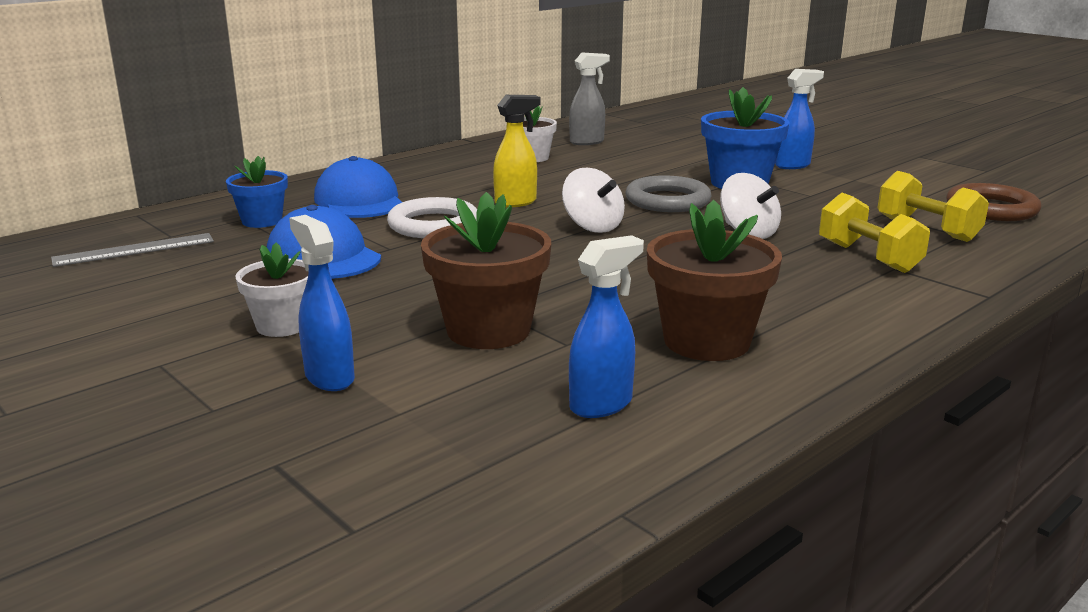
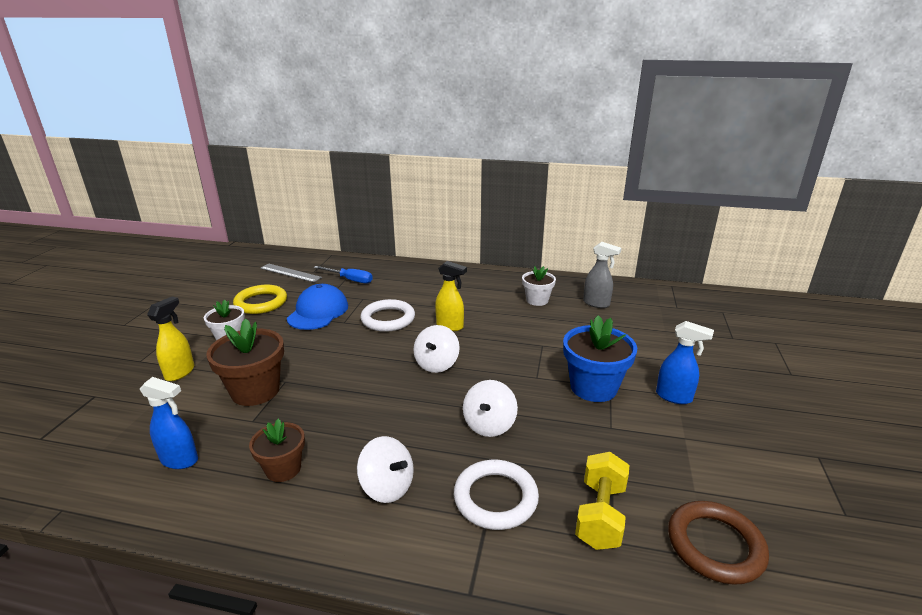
camera: 55 degrees right, 5 degrees up
(200, 286) = (261, 303): none -> yellow ring
(262, 221) = (350, 280): blue flower pot -> blue screwdriver
(329, 377) = (180, 372): blue spray bottle -> yellow spray bottle
(359, 201) = (402, 287): blue cap -> none
(667, 200) = (516, 372): grey ring -> none
(706, 341) = (283, 469): brown flower pot -> brown flower pot, size x0.62
(803, 296) = (387, 487): none -> white spinning top
(868, 257) = (495, 498): yellow dumbbell -> white ring

